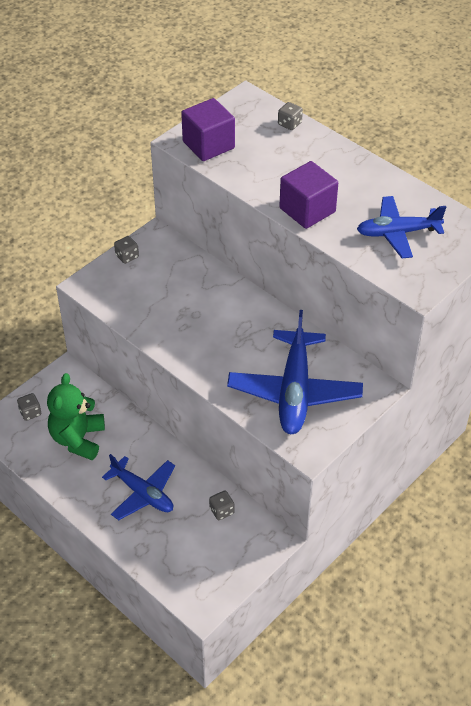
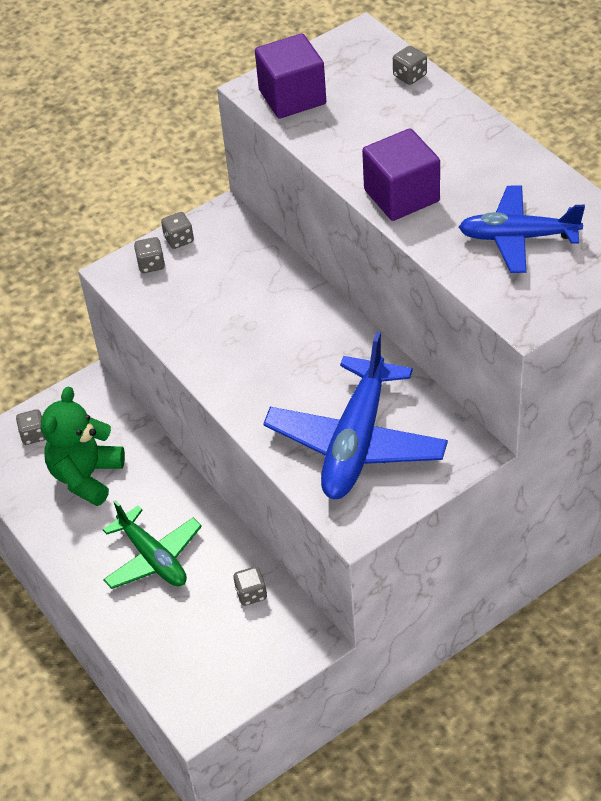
camera: 15 degrees right, 0 degrees up
(110, 276) = (151, 264): none -> grey dice
(142, 493) = (153, 558): blue plane -> green plane

